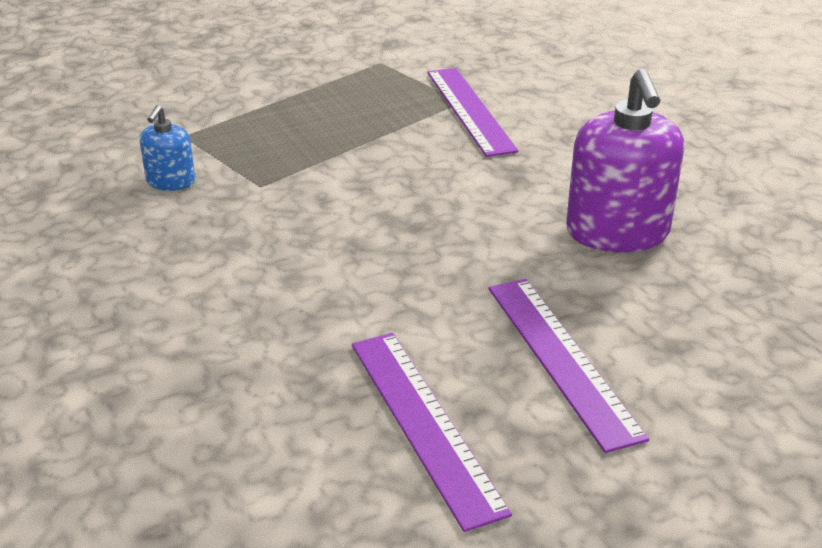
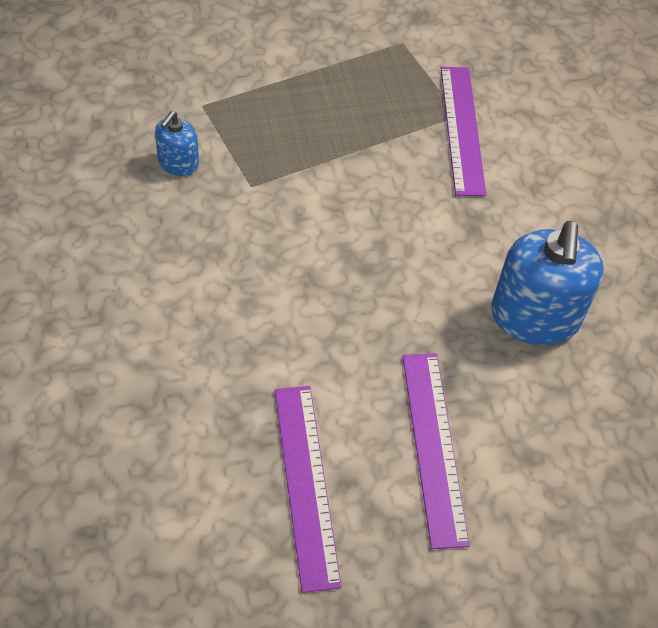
camera: 10 degrees right, 20 degrees up
(617, 232) = (534, 317): purple soap dispenser -> blue soap dispenser

